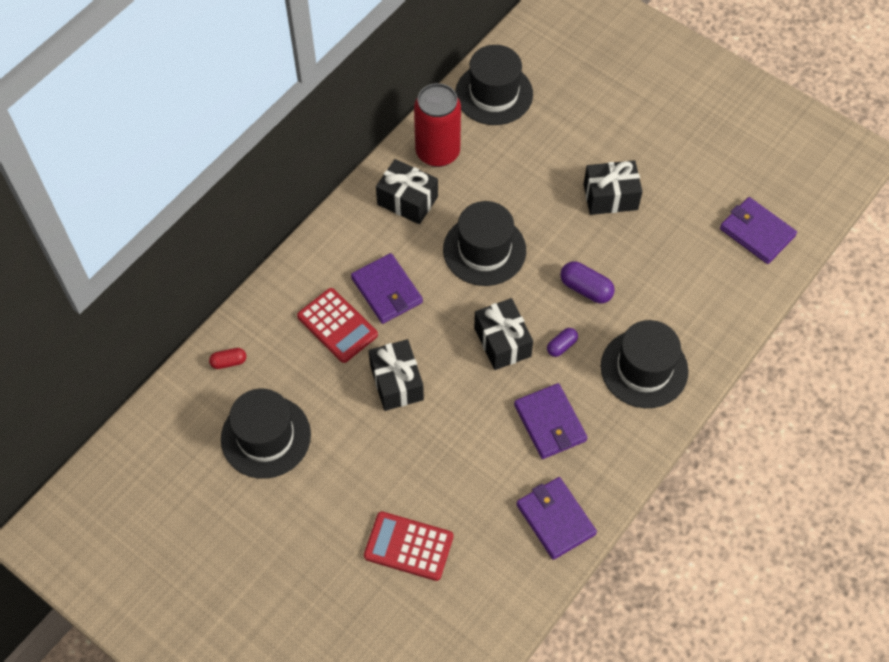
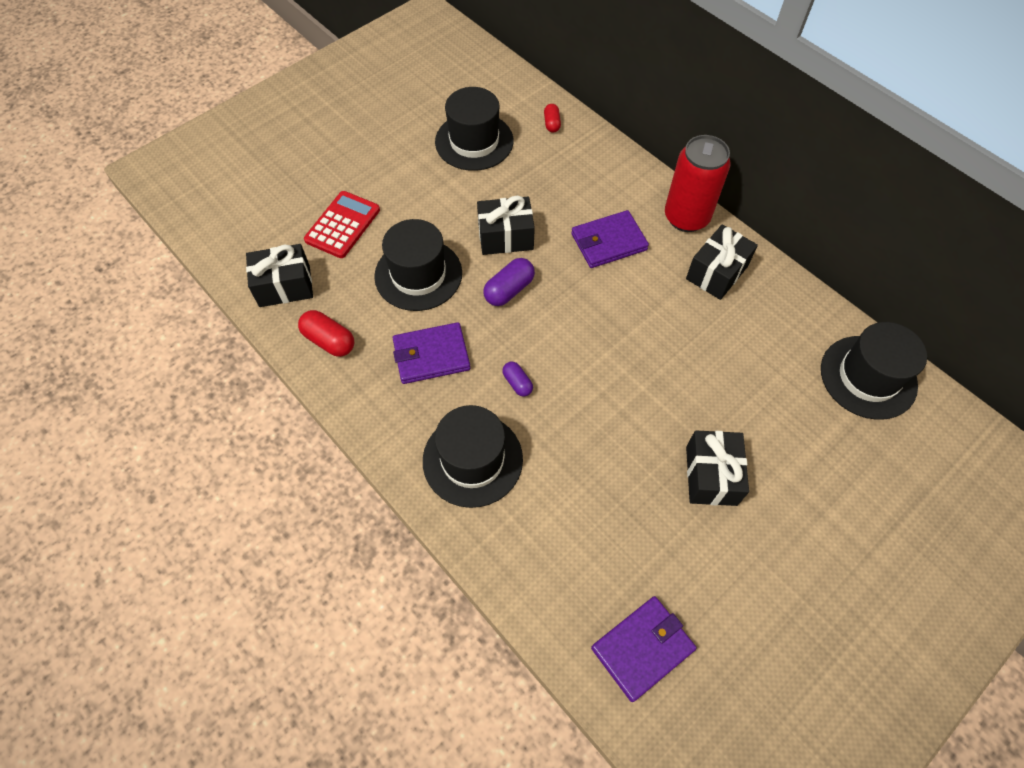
camera: 100 degrees right, 0 degrees up
(337, 326) = (575, 200): red calculator -> none
(437, 152) = (780, 308): red can -> red can (686, 217)
(484, 250) = (647, 332): black hat -> black hat (418, 274)
(502, 342) = (532, 329): black gift -> black gift (284, 286)
(555, 519) = (329, 341): purple wallet -> red capsule
(586, 289) = (585, 421): purple capsule -> purple capsule (509, 290)

